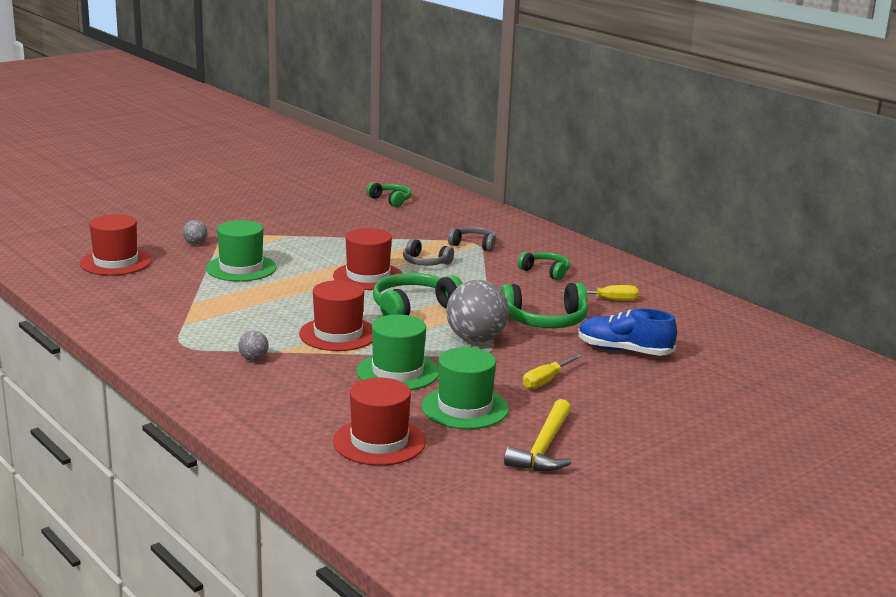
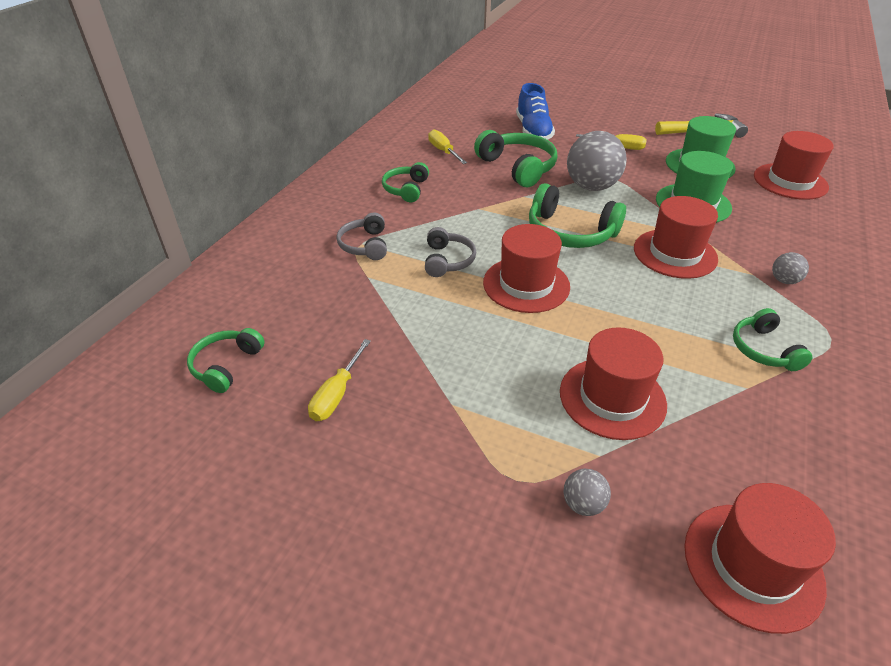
camera: 115 degrees left, 20 degrees up
(209, 320) = (764, 349): none -> green headphones
(241, 268) = (612, 398): green hat -> red hat
(336, 216) = (337, 394): none -> yellow screwdriver

